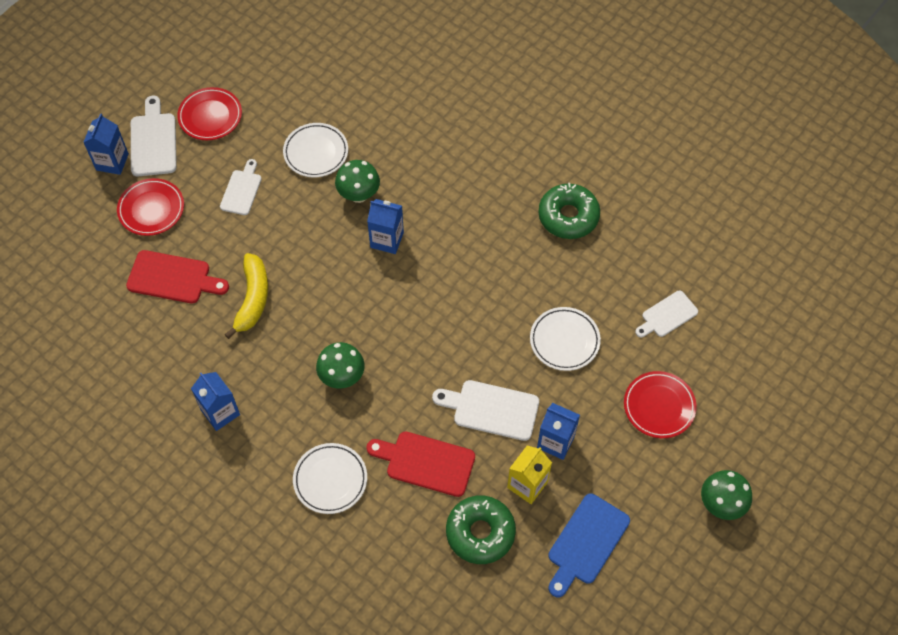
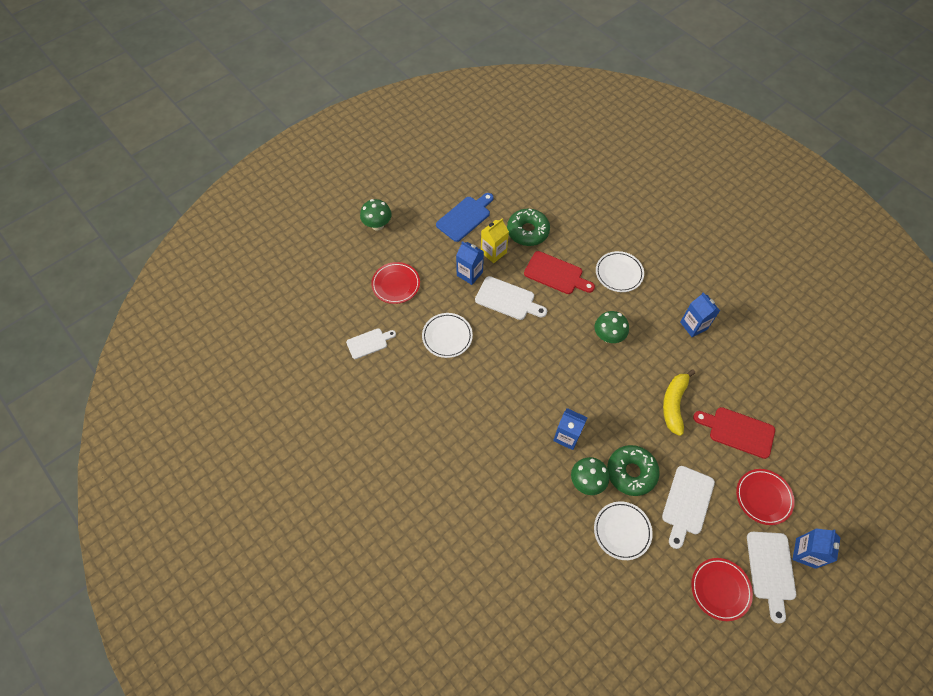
camera: 170 degrees left, 0 degrees up
(242, 190) = (686, 503): white cutting board -> white cutting board, size x1.50
(568, 216) = (419, 433): green donut -> green donut (631, 472)

